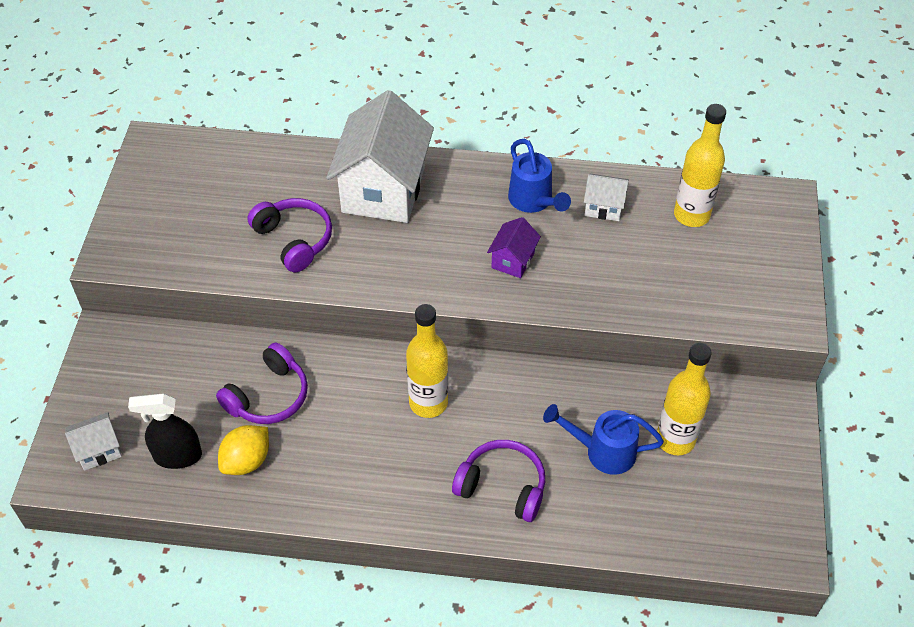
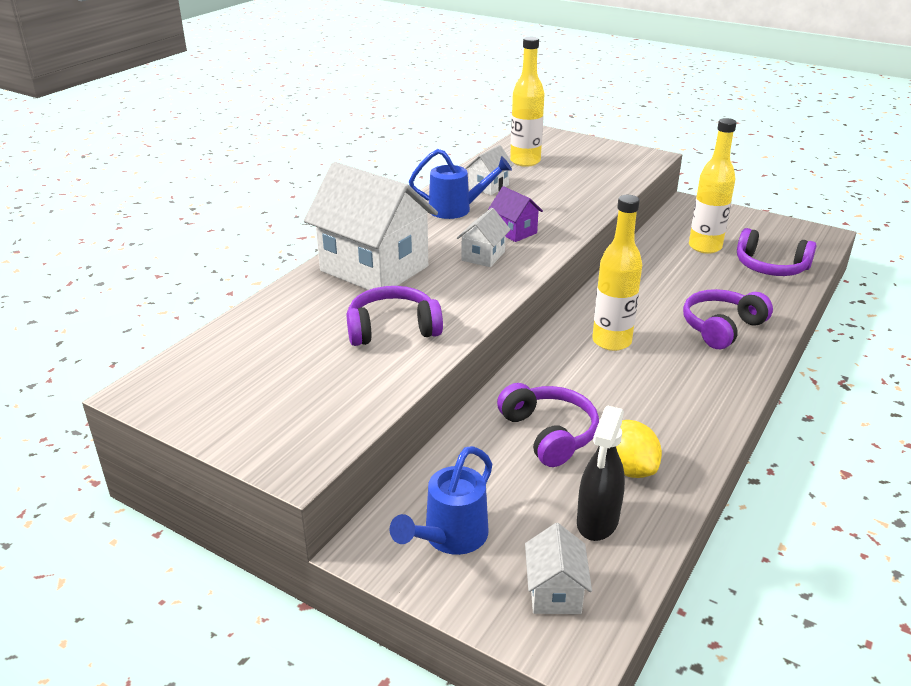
camera: 65 degrees left, 20 degrees down
(449, 254) = (483, 256): none -> white house
(603, 451) = (703, 276): blue watering can -> blue watering can (450, 537)
(665, 511) = (770, 267): none -> purple headphones

